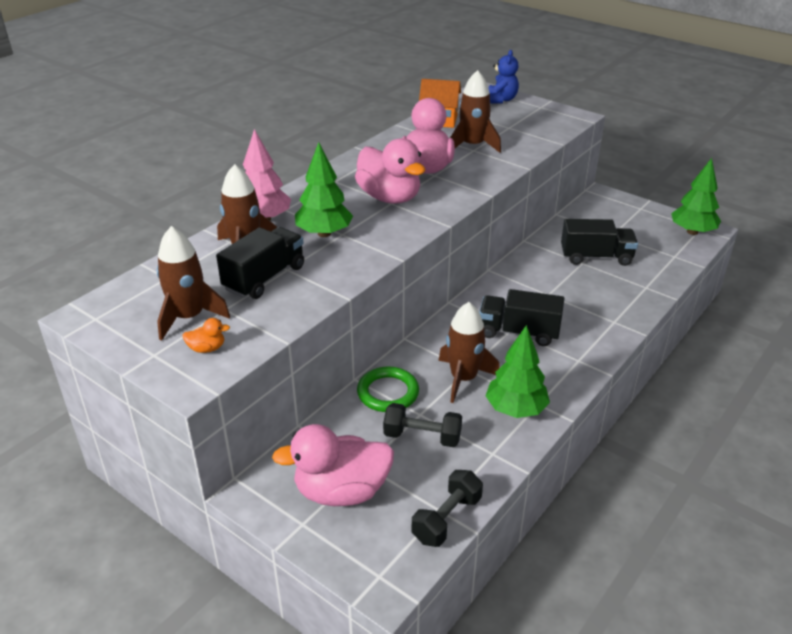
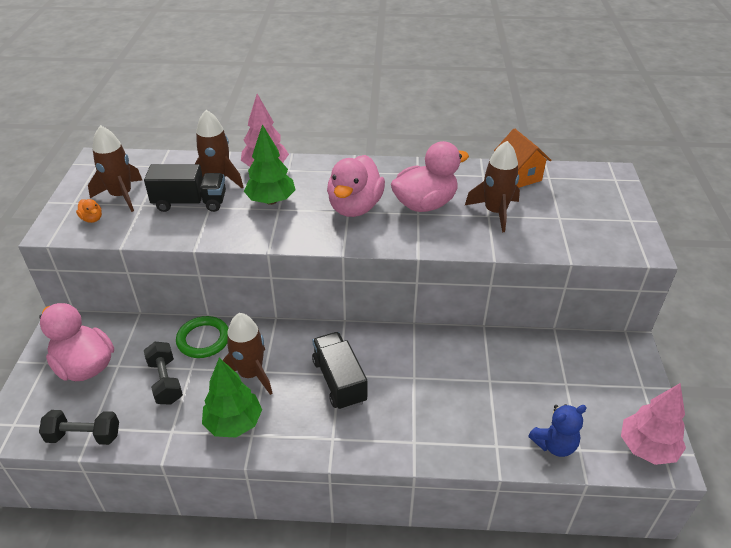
camera: 55 degrees right, 5 degrees up
(501, 100) = (609, 192): blue teddy bear -> blue teddy bear (554, 445)
(596, 257) = (509, 386): black truck -> none
(692, 232) = (647, 448): green tree -> pink tree

